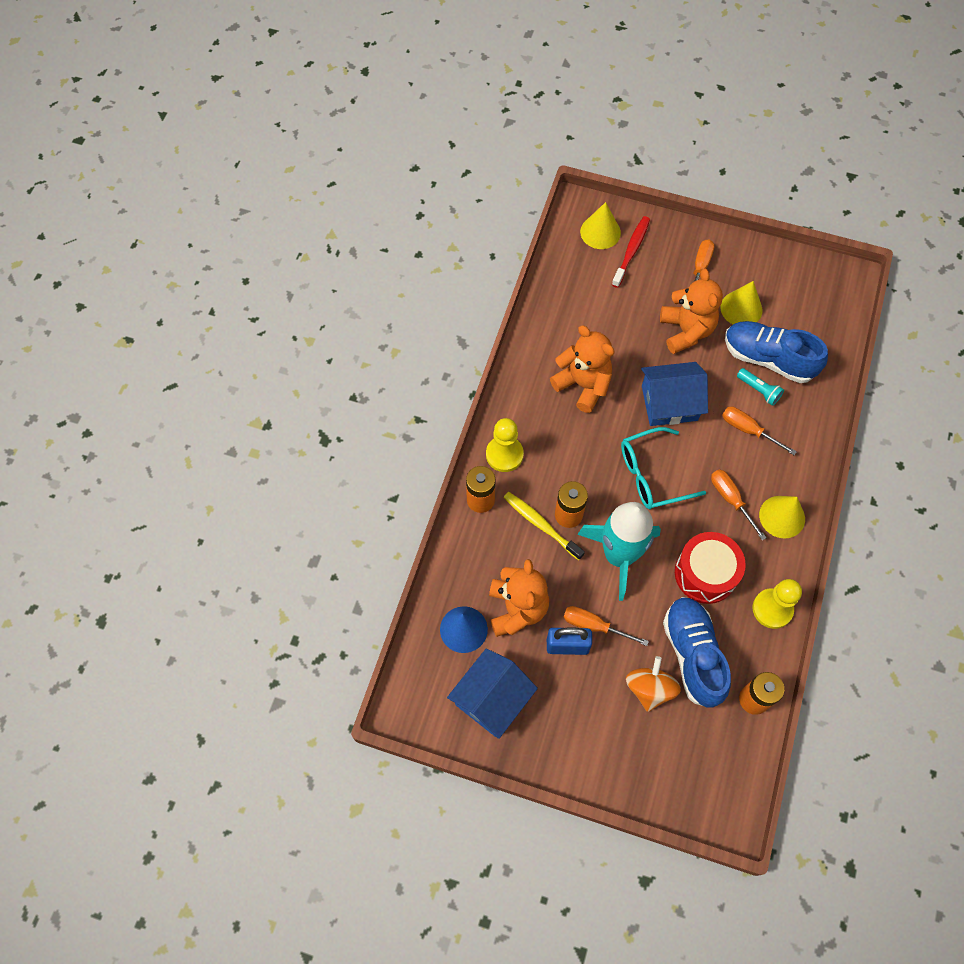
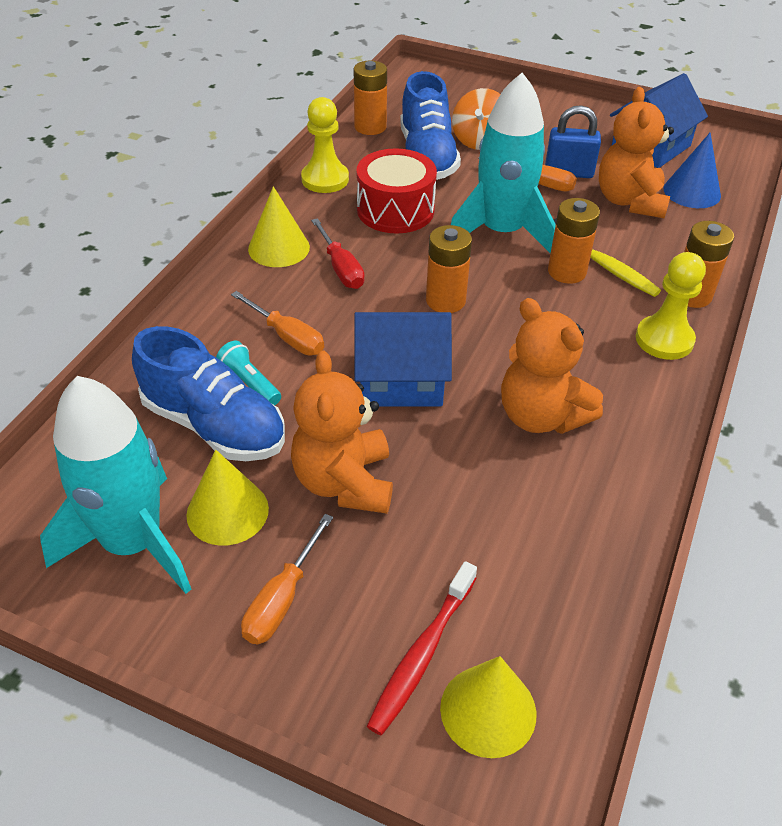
camera: 175 degrees left, 20 degrees down
(651, 475) = (445, 300): turquoise glasses -> orange battery
(731, 499) = (341, 268): orange screwdriver -> red screwdriver
(780, 288) = (133, 542): none -> turquoise rocket

